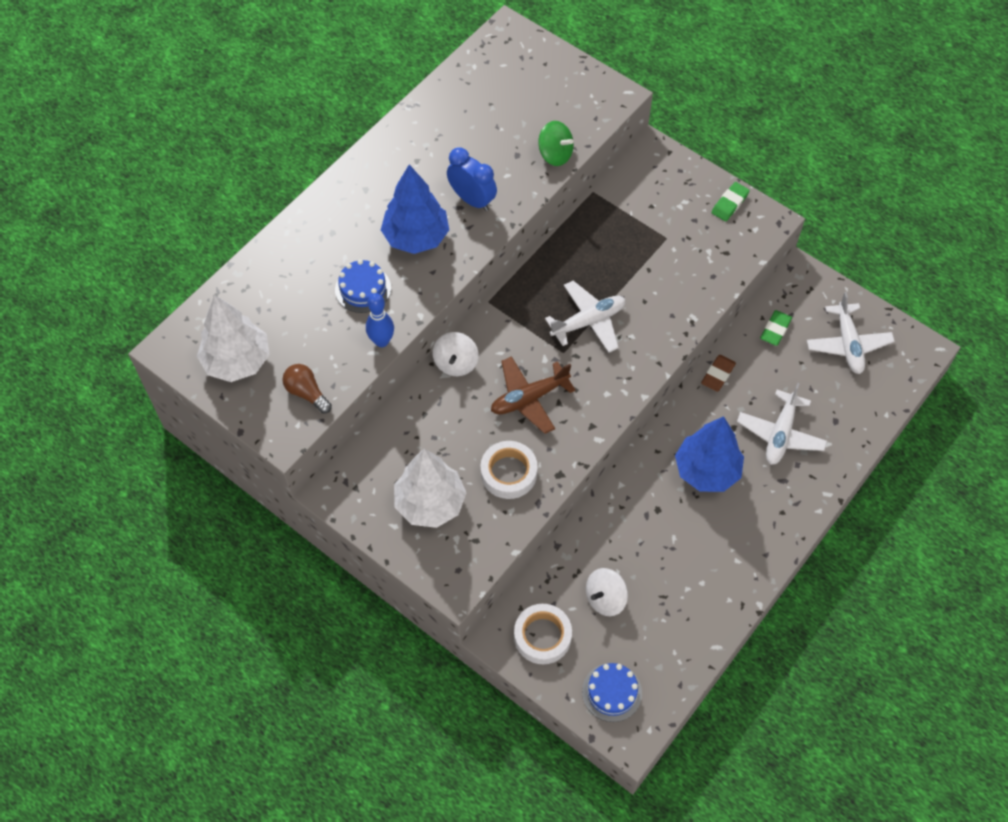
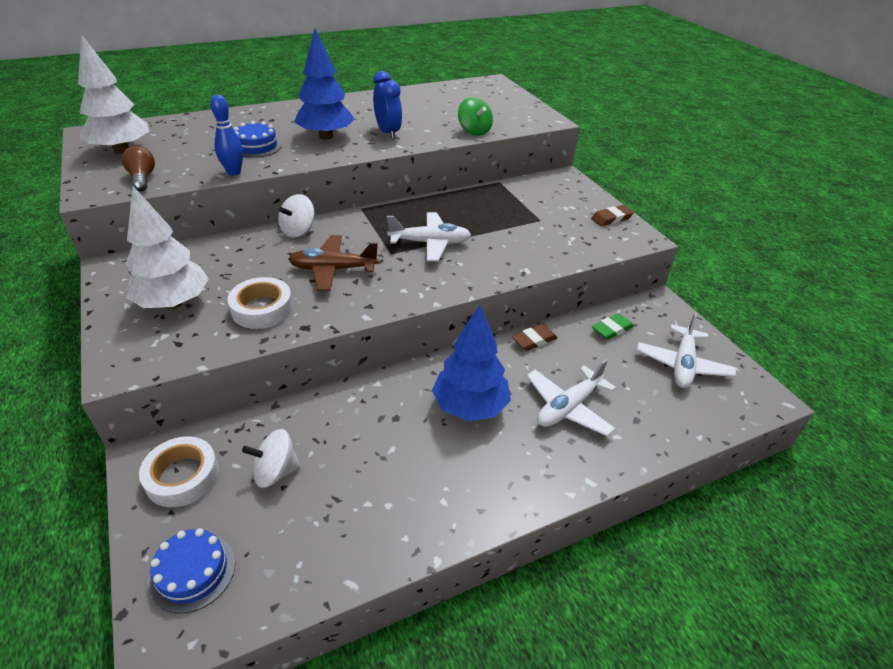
camera: 25 degrees right, 20 degrees down
(729, 203) = (611, 218): green eraser -> brown eraser

